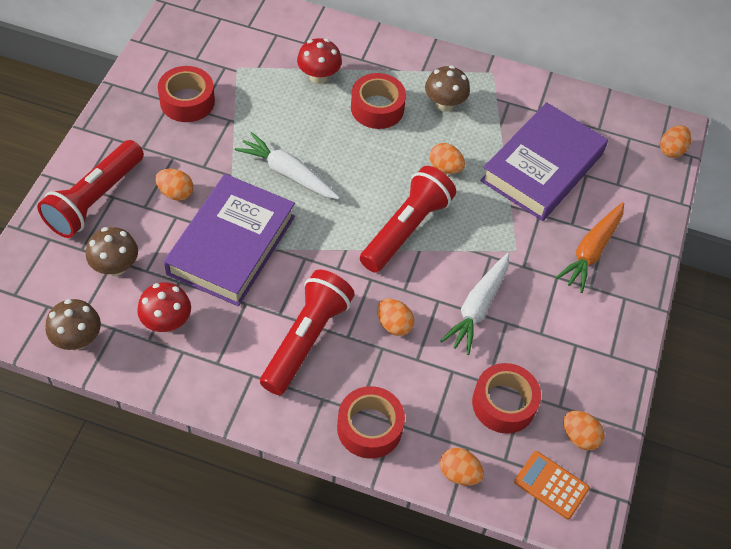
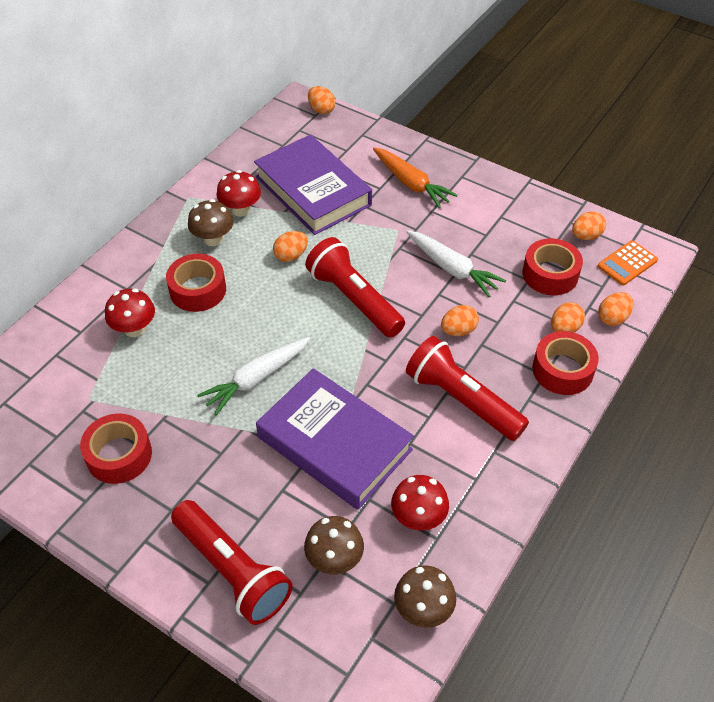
camera: 70 degrees left, 5 degrees down
(175, 193) = (249, 485): orange egg -> orange egg (564, 329)
(491, 115) = (241, 209): none -> red mushroom

